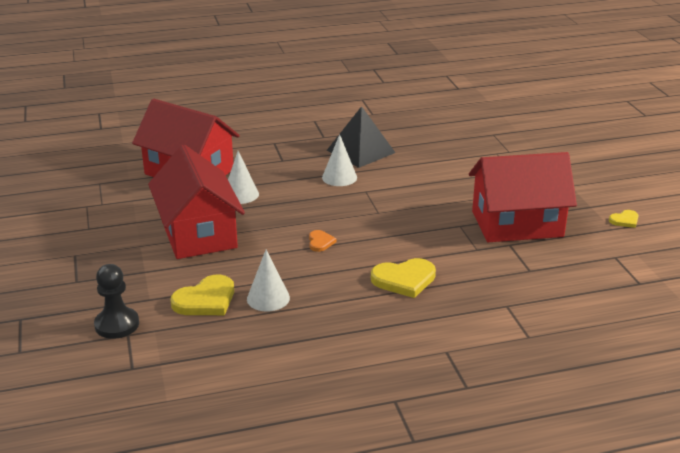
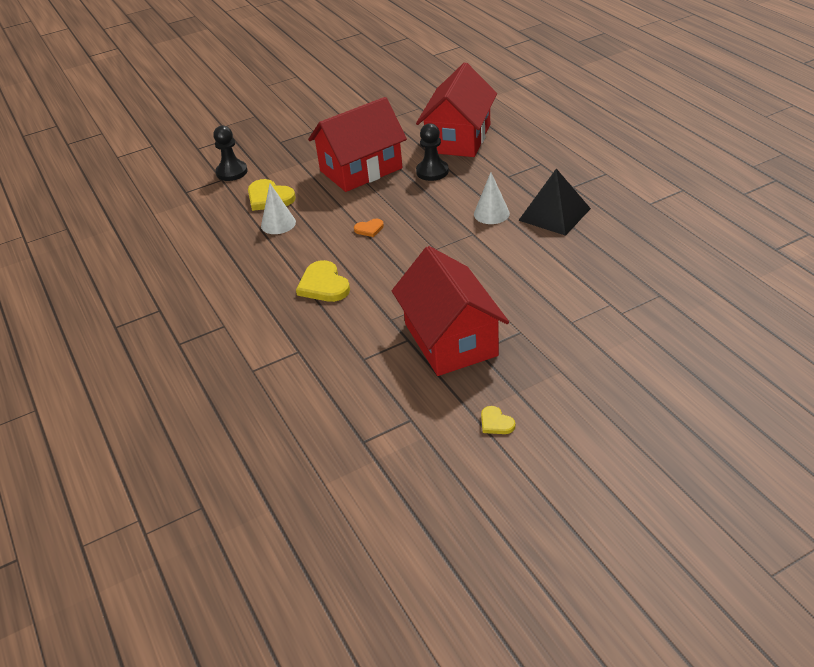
camera: 80 degrees right, 10 degrees up
(240, 194) = (432, 171): white cone -> black pawn

